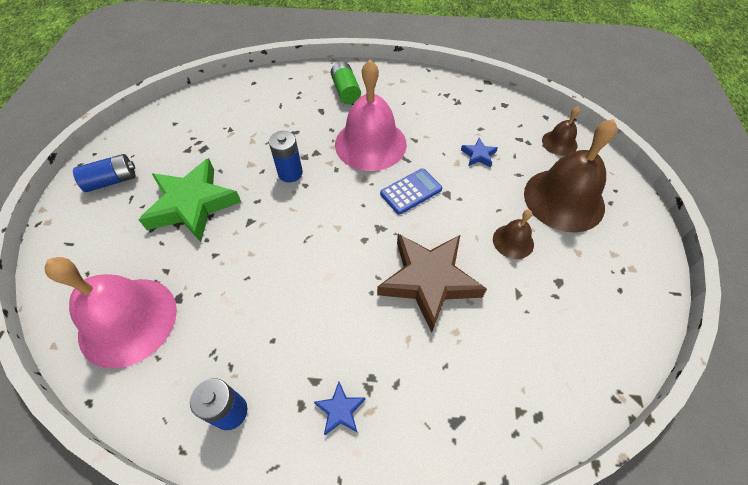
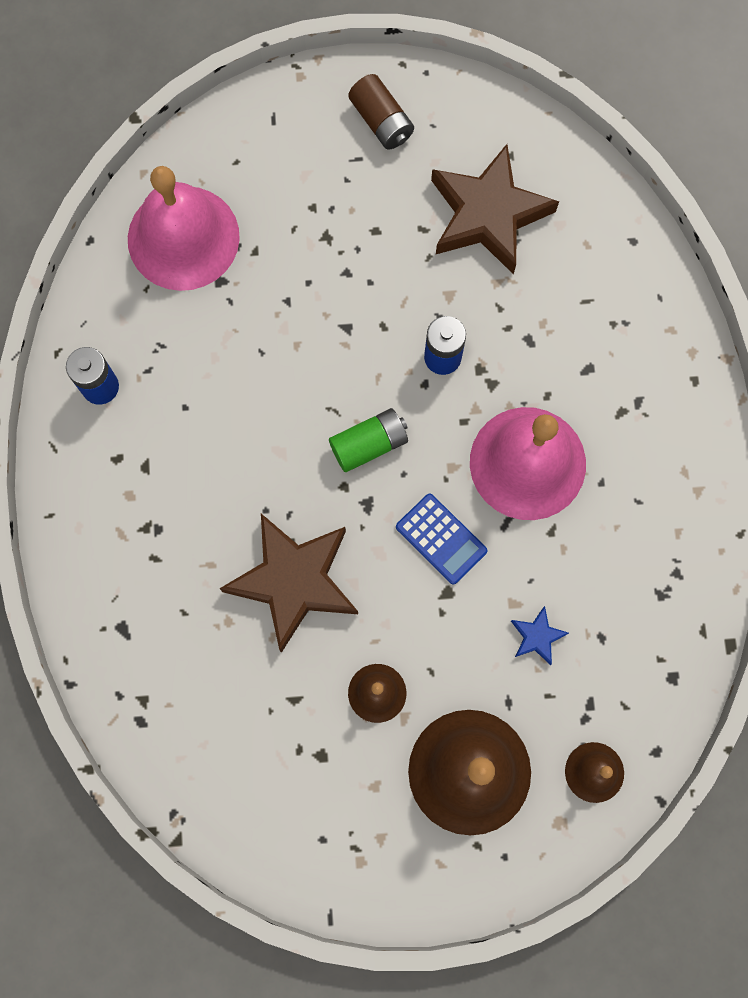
camera: 80 degrees right, 20 degrees up
(112, 181) = (381, 121): blue battery -> brown battery
(192, 204) = (361, 243): green star -> none
(206, 138) = (488, 215): none -> brown star
(340, 410) = (117, 502): blue star -> none
(346, 91) = (645, 399): green battery -> green battery (369, 445)

